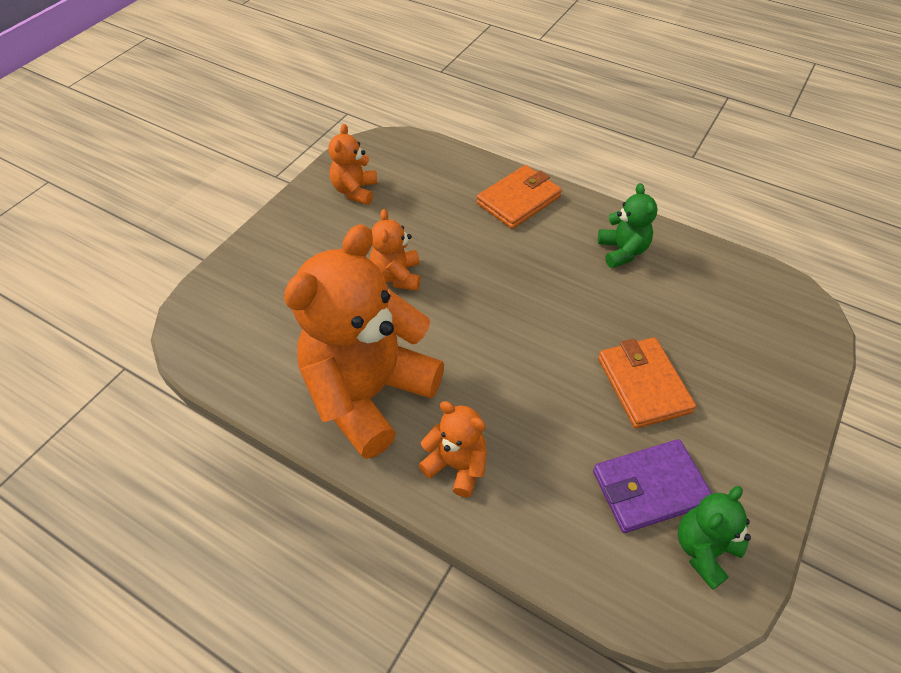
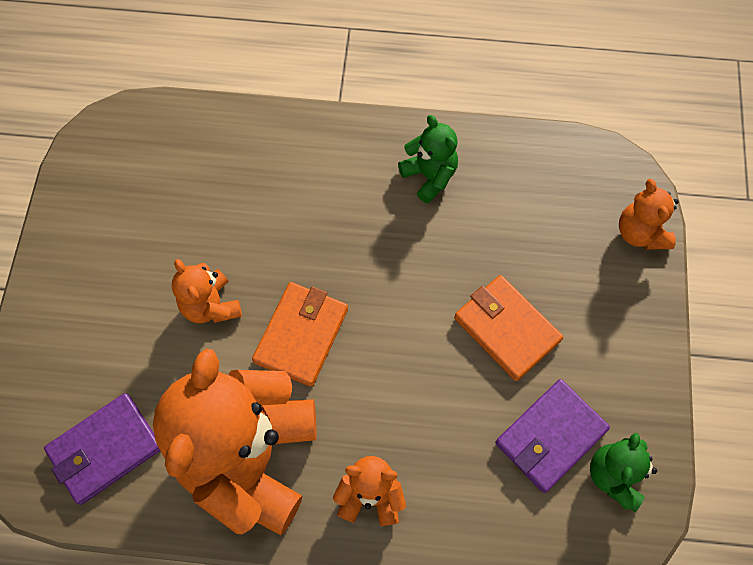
camera: 25 degrees left, 15 degrees up
(260, 341) = (105, 449): none -> purple wallet
(355, 191) = (108, 210): orange teddy bear -> orange teddy bear (640, 233)
(518, 200) = (296, 151): orange wallet -> orange wallet (301, 335)

